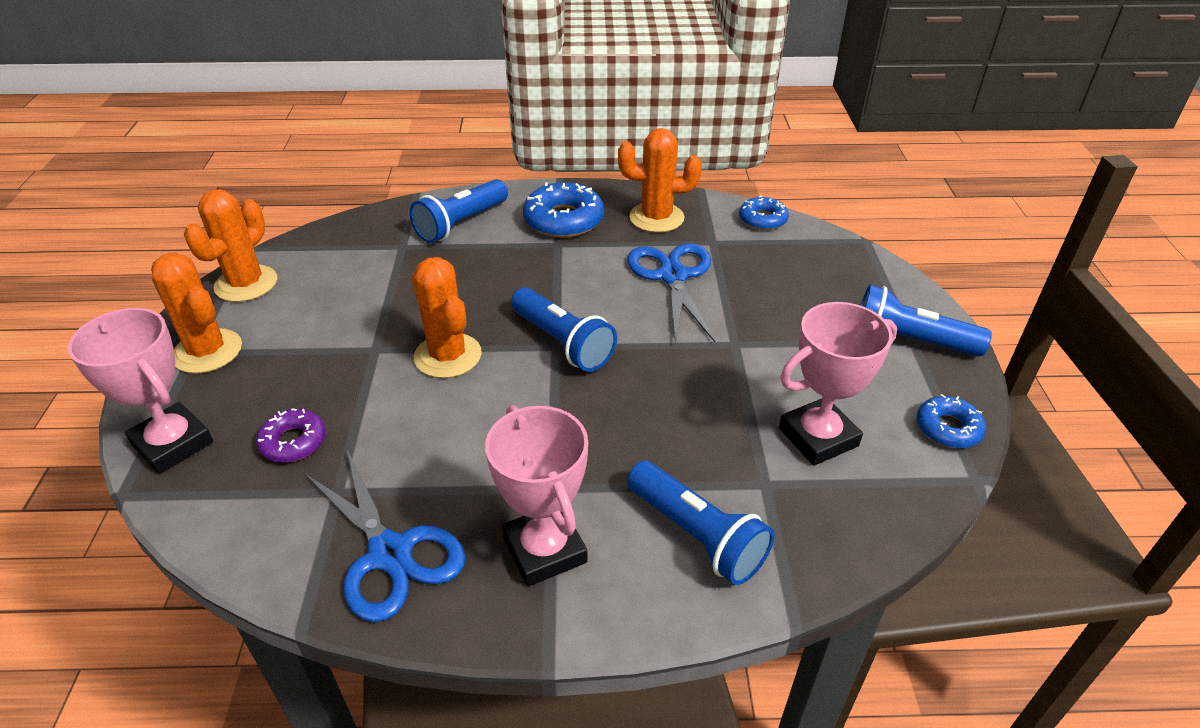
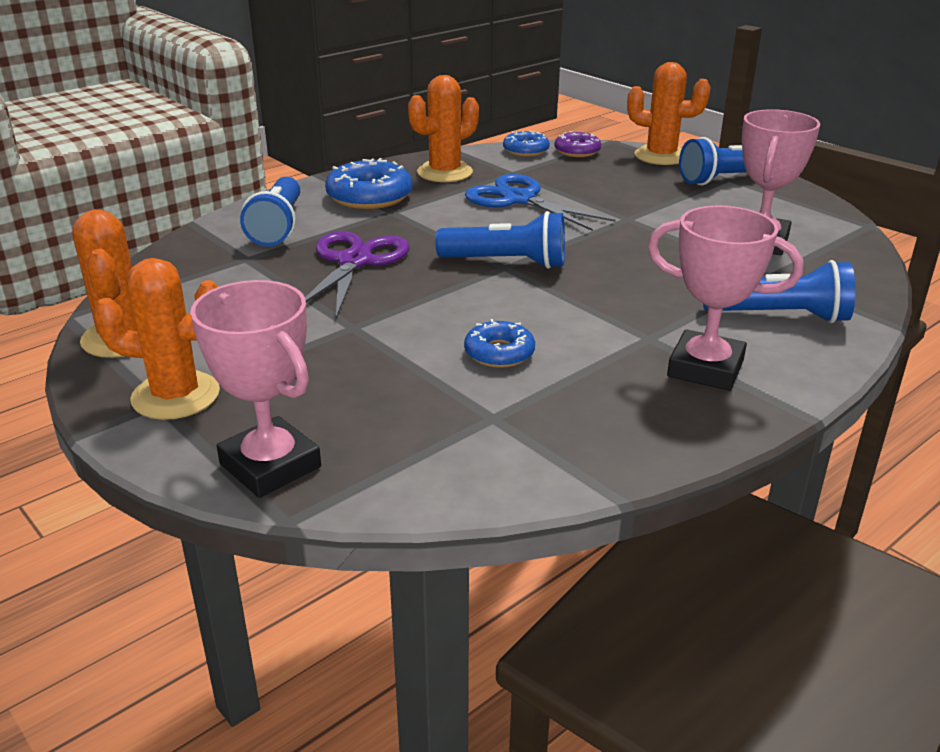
camera: 40 degrees left, 10 degrees down
(173, 443) = (270, 465): pink trophy -> pink trophy turned 45 degrees clockwise
(293, 442) = (392, 409): purple donut -> purple donut (577, 151)
(390, 553) = (605, 426): blue scissors -> none
(448, 356) = (428, 305): orange cactus -> orange cactus (661, 156)
(461, 285) = (355, 262): none -> purple scissors
(948, 428) = (817, 209): blue donut -> blue donut (499, 353)

